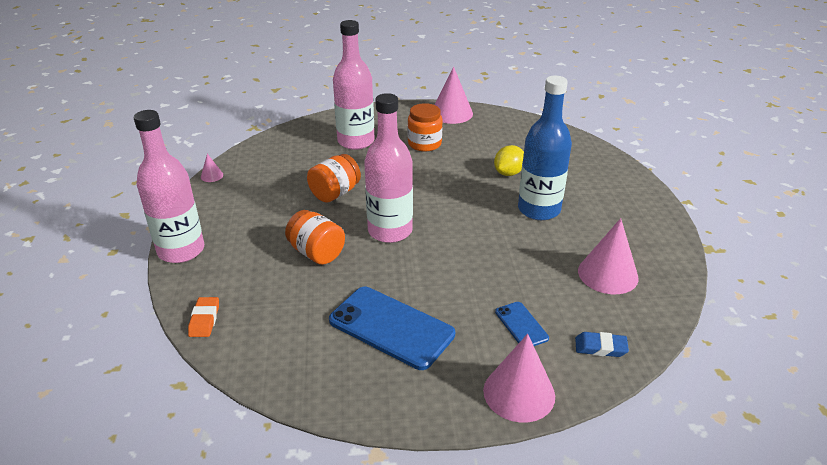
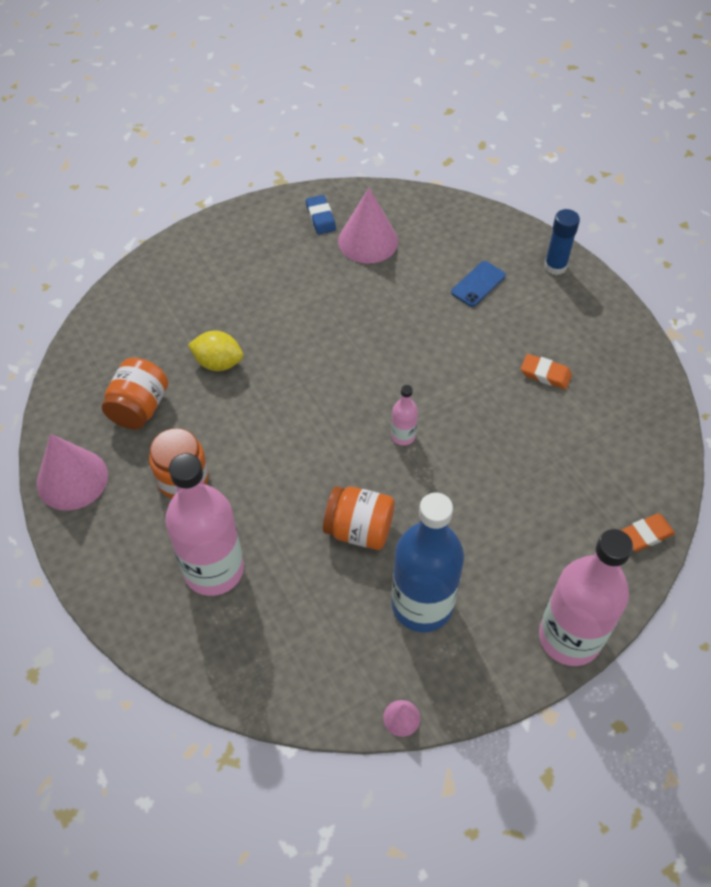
camera: 115 degrees left, 20 degrees up
(316, 253) = (483, 488): orange jar -> orange jar (139, 408)
(390, 231) = (403, 436): pink bottle -> pink bottle, size x0.44
(391, 327) = (545, 374): blue phone -> orange eraser
(519, 393) = (555, 266): pink cone -> blue glue stick
(539, 209) = (285, 315): blue bottle -> blue bottle (422, 604)
(600, 347) = (470, 229): blue eraser -> blue eraser (321, 217)

